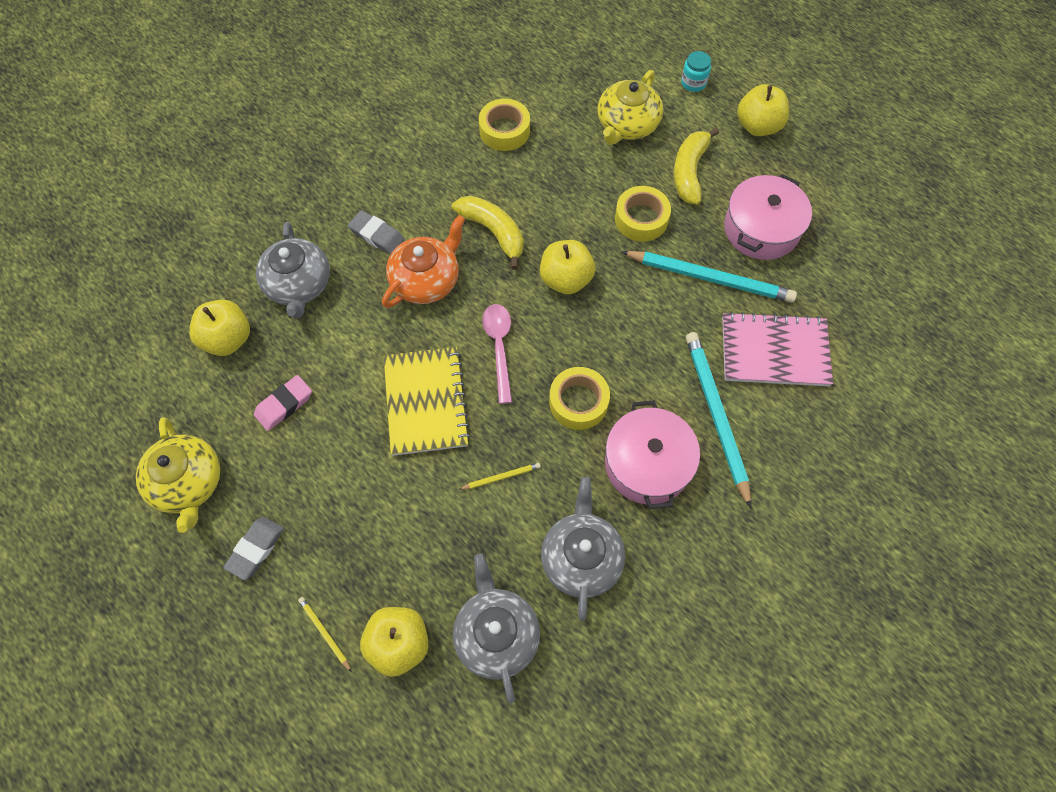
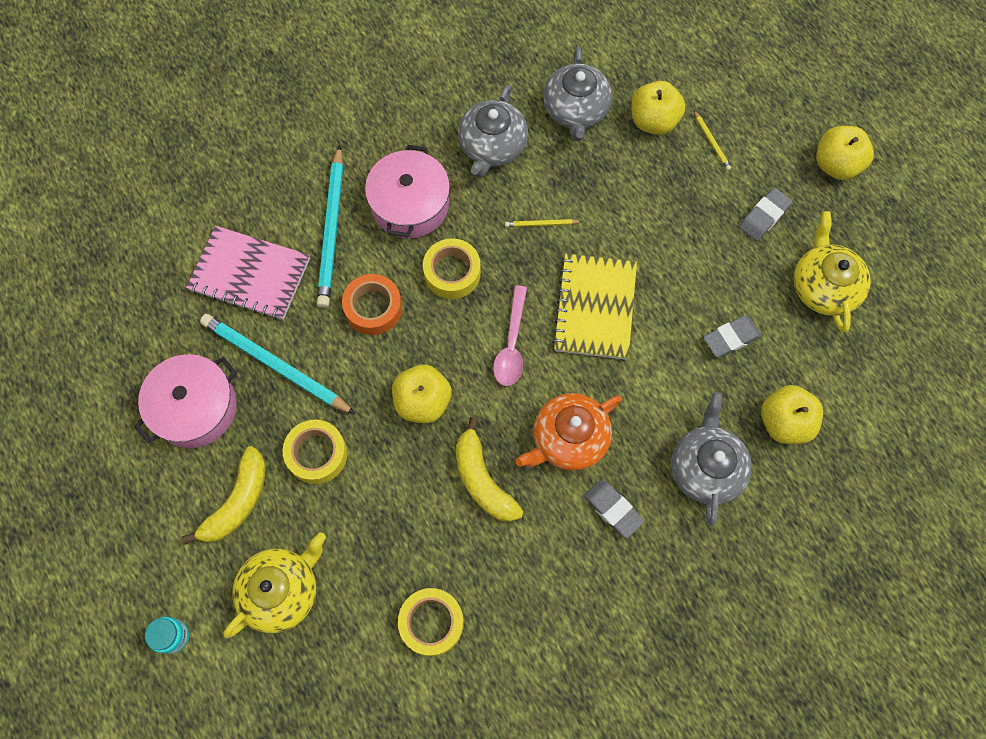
camera: 165 degrees left, 5 degrees up
(284, 405) = (731, 338): pink eraser -> grey eraser
(642, 349) = (373, 308): none -> orange tape
(758, 126) = (129, 546): yellow apple -> yellow apple (836, 164)

